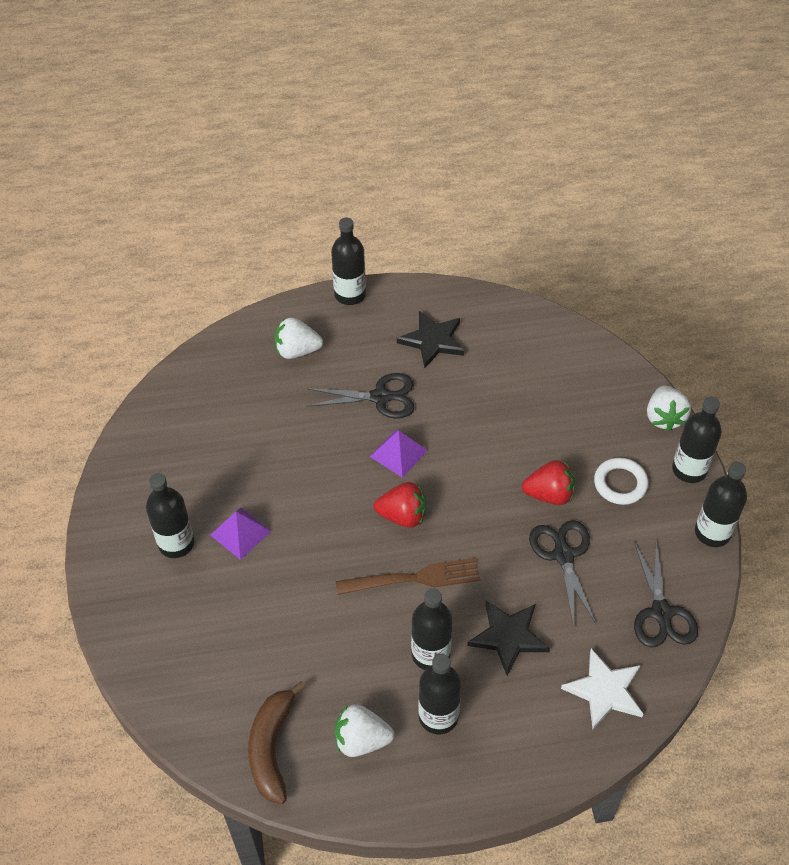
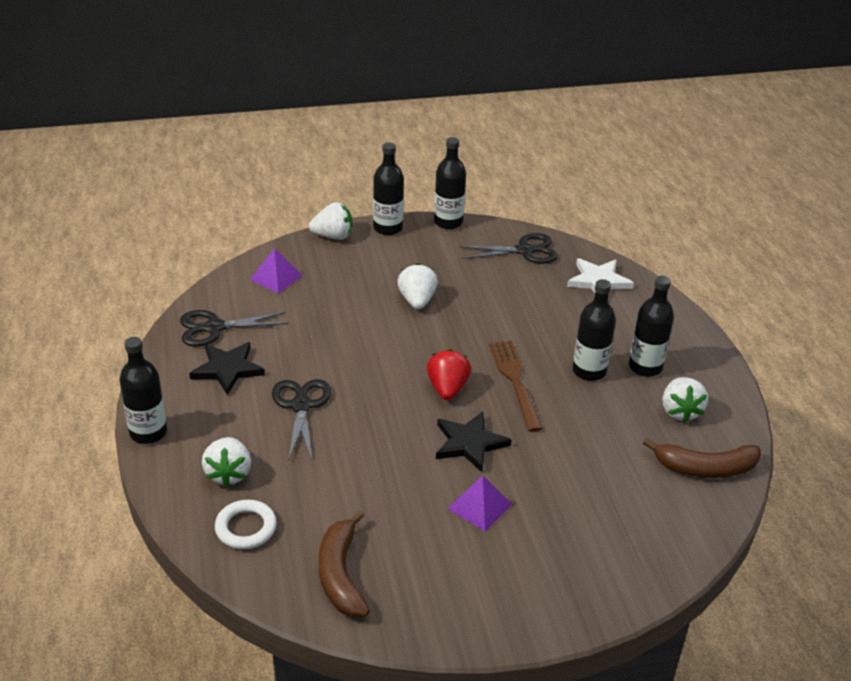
camera: 95 degrees left, 15 degrees down
(176, 543) = (499, 559): black bottle -> none
(177, 429) = (341, 575): none -> brown banana
(398, 453) = (373, 392): purple pyramid -> purple pyramid (276, 277)
(508, 637) = (562, 327): black star -> black star (469, 443)
(549, 494) = (417, 300): red strawberry -> white strawberry
(563, 555) = (479, 295): black scissors -> black scissors (214, 328)
(620, 483) = (403, 262): white ring -> white ring (246, 528)

